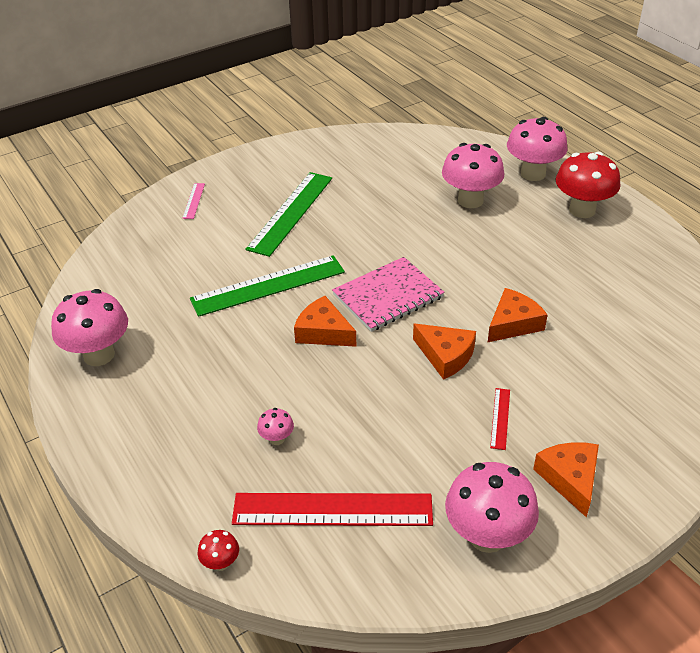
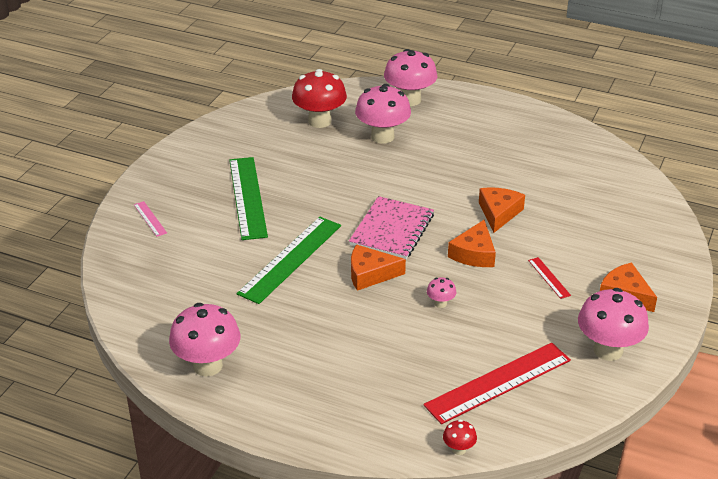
camera: 35 degrees left, 5 degrees down
(277, 439) = (413, 358): pink mushroom -> pink mushroom (440, 303)
(445, 356) = (474, 253): orange cheese -> orange cheese turned 105 degrees clockwise
(582, 210) = (470, 115): red mushroom -> red mushroom (319, 121)

